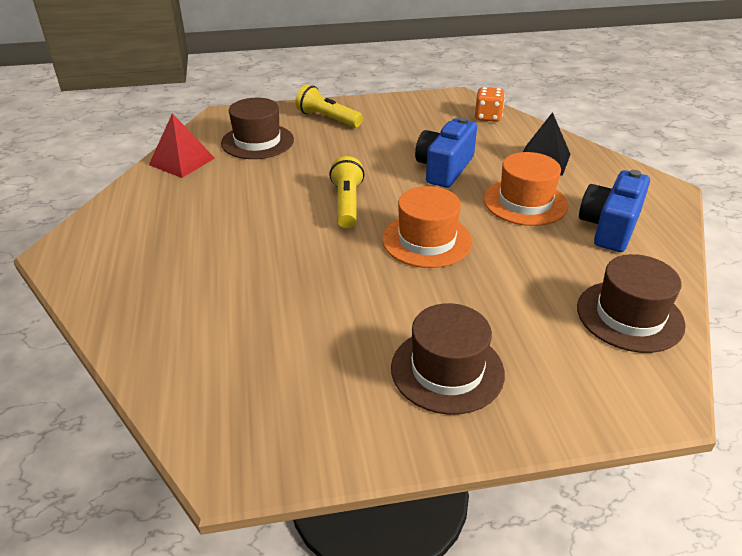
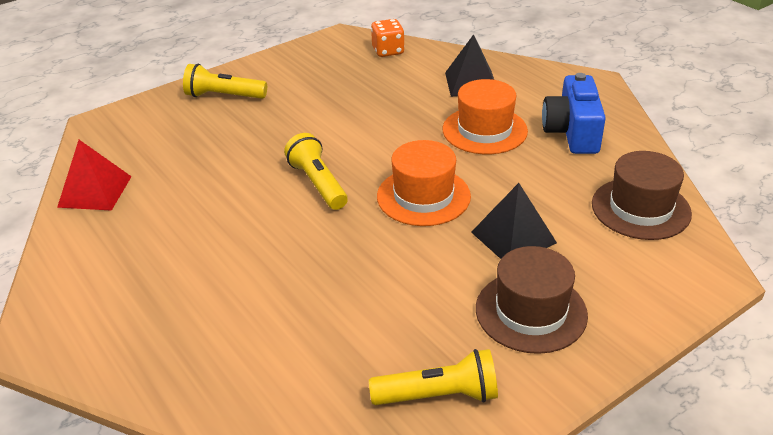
camera: 25 degrees left, 0 degrees up
(257, 141) = (165, 143): brown hat -> none
(308, 410) = (439, 396): none -> yellow flashlight
(444, 168) = (386, 118): blue camera -> none
(481, 300) = (513, 237): none -> black pyramid

